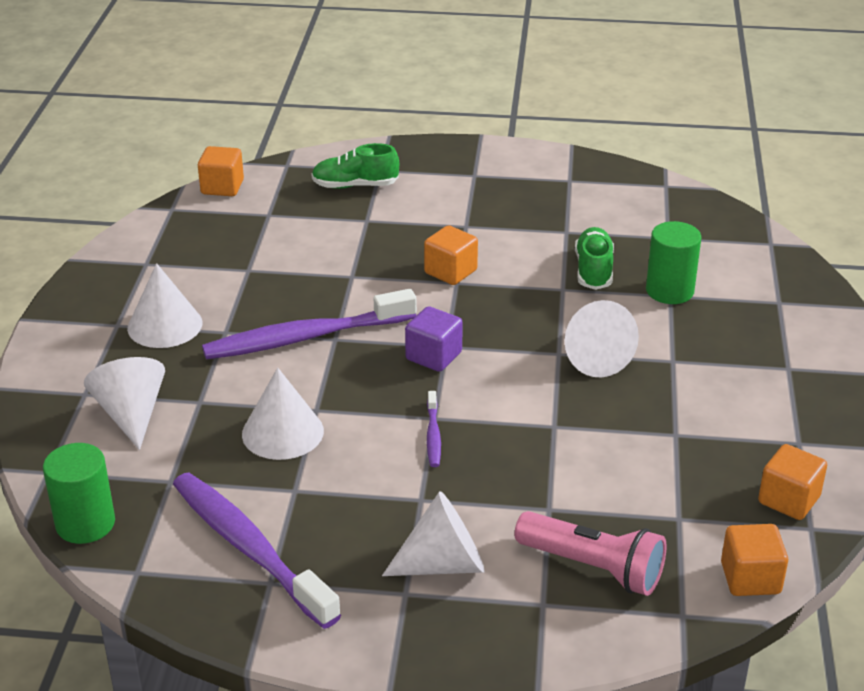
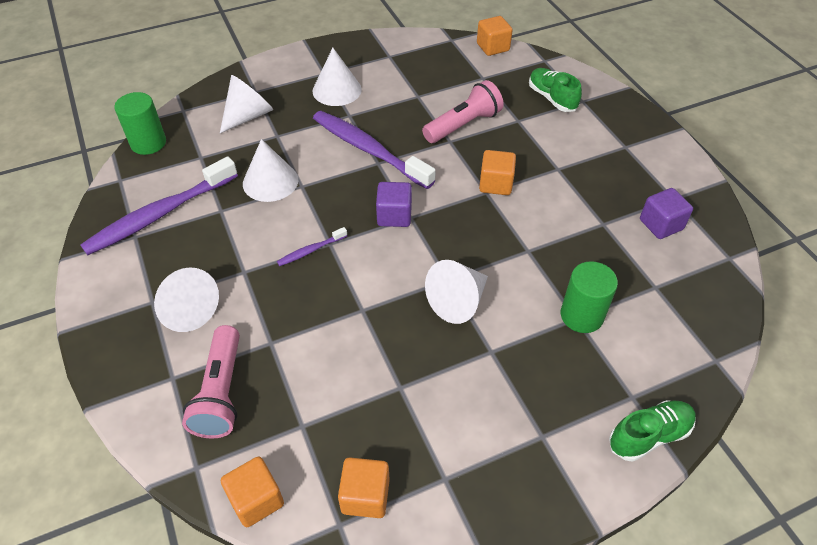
camera: 60 degrees right, 15 degrees up
(249, 548) = (159, 214): purple toothbrush -> purple toothbrush turned 150 degrees counterclockwise
(335, 257) = (463, 125): none -> pink flashlight
(593, 271) = (567, 259): green shoe -> green shoe (649, 435)
(596, 201) = (661, 224): none -> purple cube

